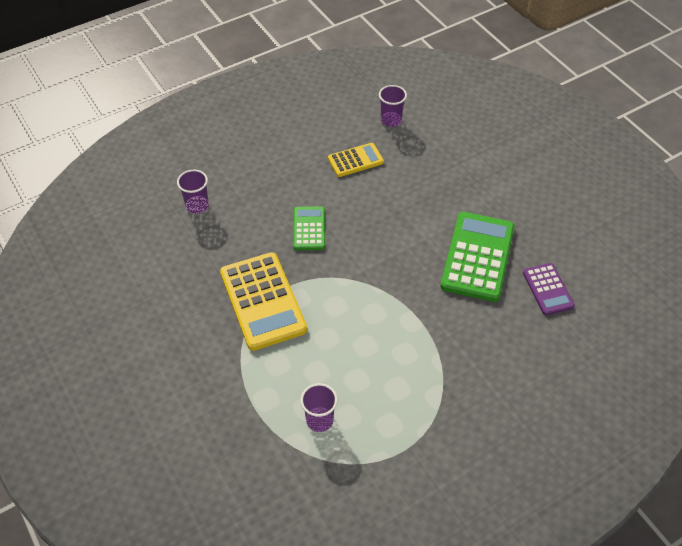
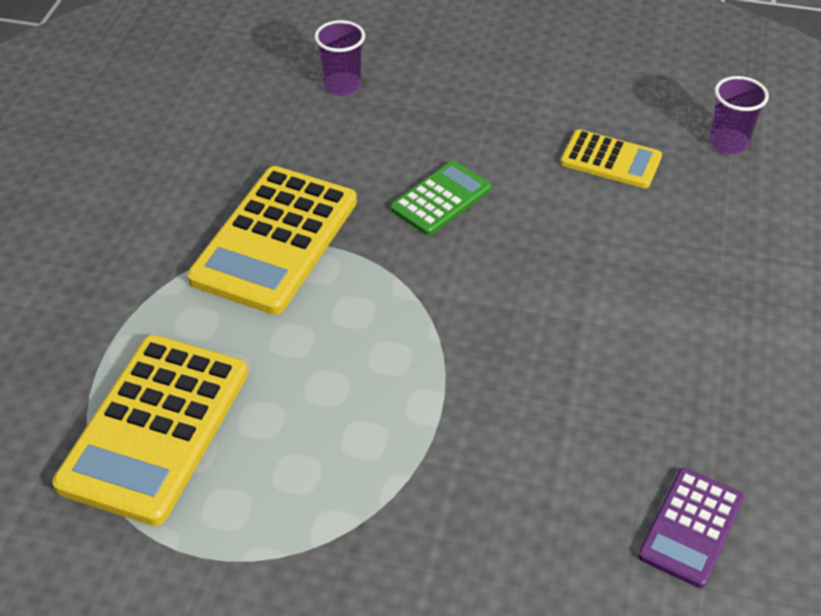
camera: 45 degrees right, 5 degrees down
(319, 420) = (155, 428): purple cup -> yellow calculator
(478, 257) = (634, 399): green calculator -> none

